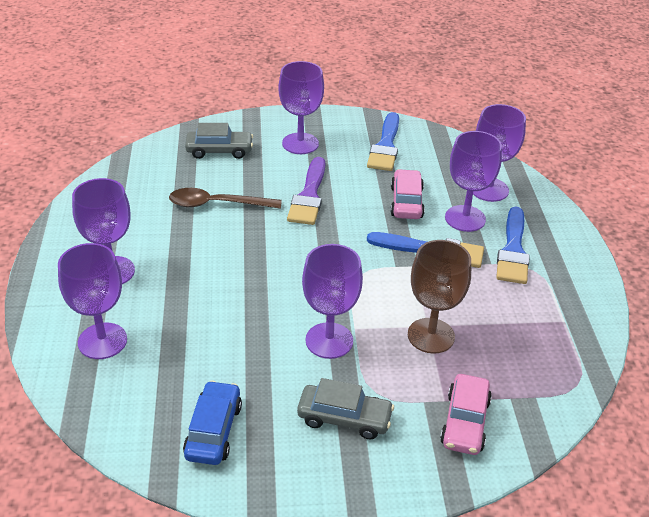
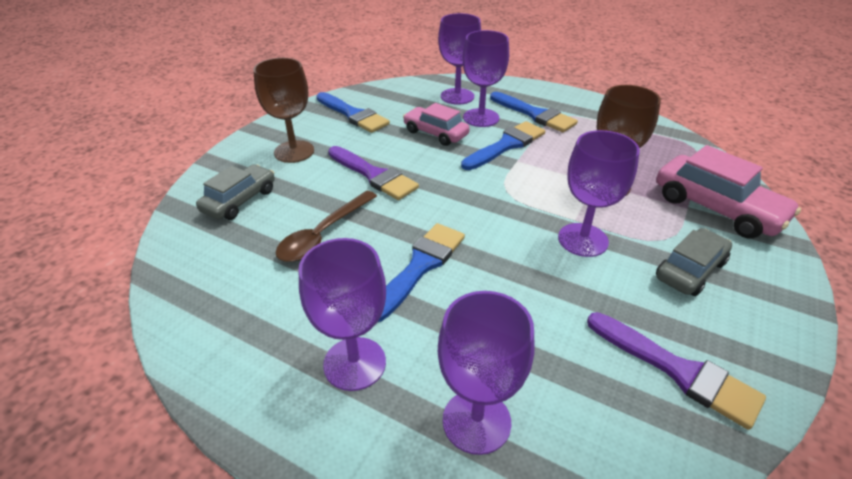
camera: 55 degrees left, 0 degrees up
(213, 431) = (677, 370): blue car -> purple brush
(221, 263) = (420, 267): none -> blue brush
(300, 143) = (294, 151): purple goblet -> brown goblet
(465, 422) = (716, 208): pink car -> pink car, size x1.51

